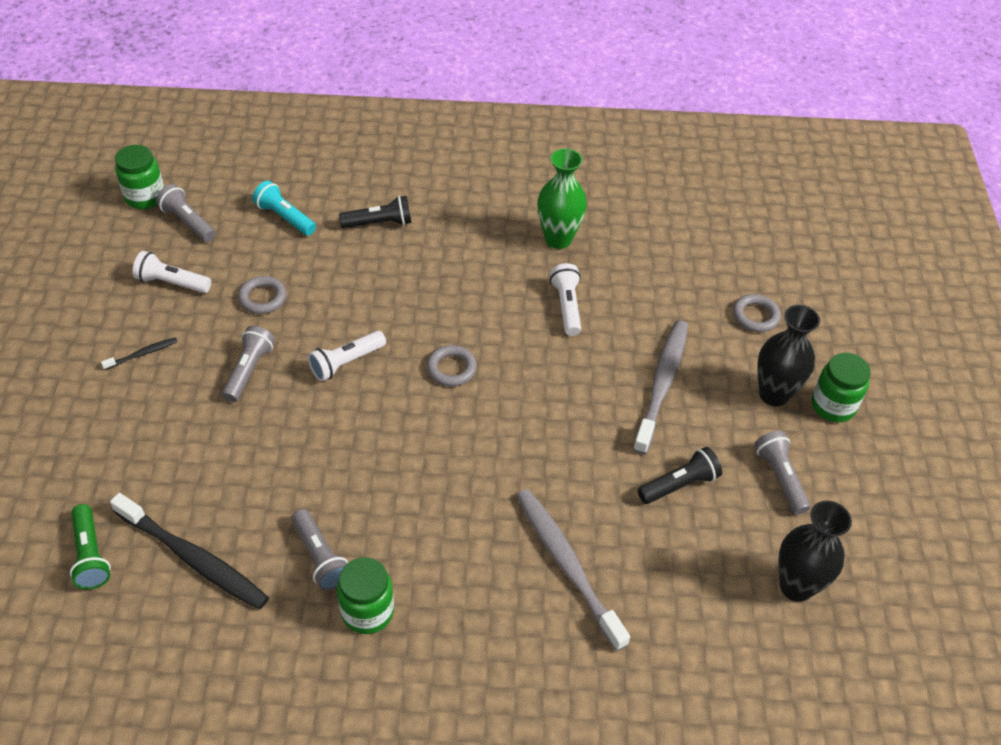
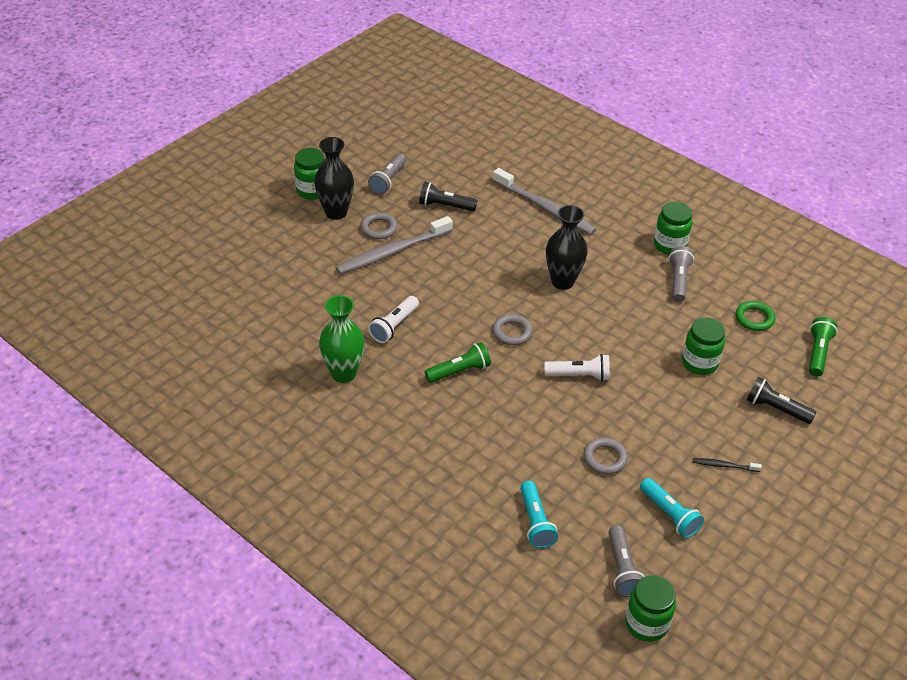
camera: 140 degrees left, 5 degrees down
(172, 282) = (669, 515): white flashlight -> turquoise flashlight
(193, 558) = (754, 318): black toothbrush -> green ring
(228, 453) = (699, 363): none -> green jar
(249, 370) = (651, 408): grey flashlight -> none
(379, 223) = (463, 468): black flashlight -> black flashlight (776, 408)
(462, 299) = (459, 371): none -> green flashlight
(567, 565) = (545, 208): grey toothbrush -> grey toothbrush turned 60 degrees counterclockwise
(755, 316) = (284, 253): grey ring -> grey ring (379, 228)
(796, 586) = (441, 144): black vase -> black vase (562, 281)

